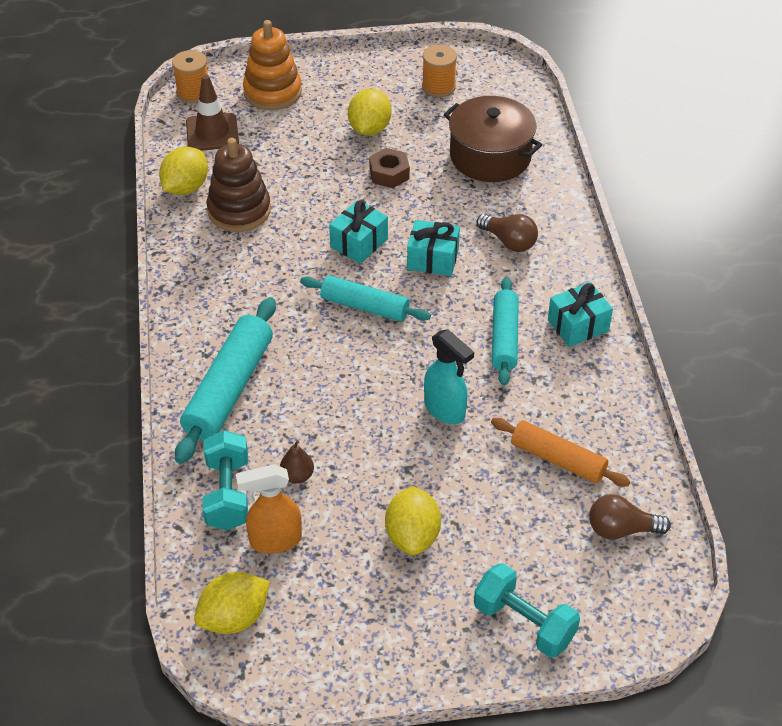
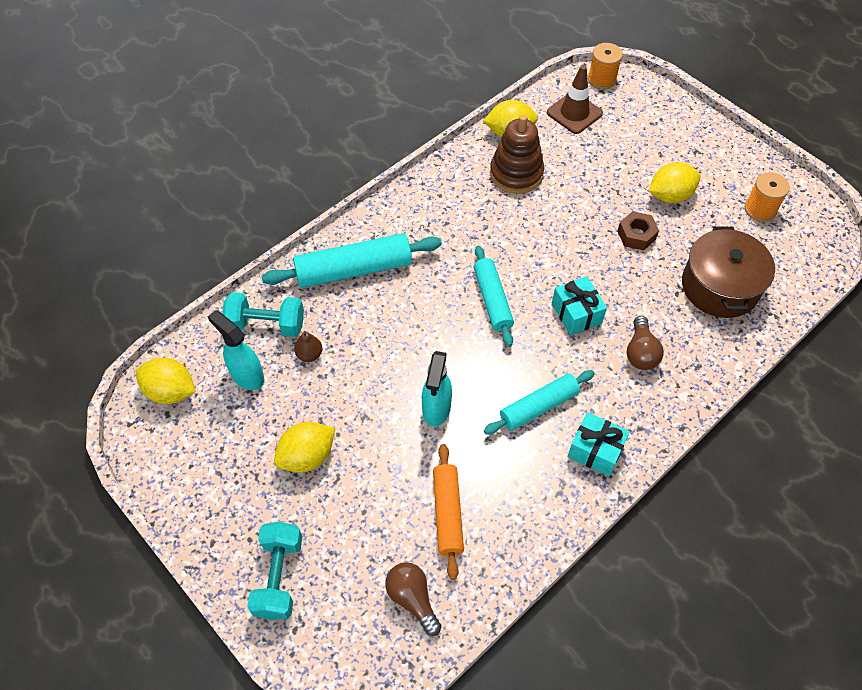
camera: 55 degrees right, 10 degrees up
(228, 494) = (266, 325): turquoise dumbbell -> turquoise dumbbell turned 45 degrees clockwise
(272, 92) = (648, 119): orange stacking toy -> none
(275, 540) = (247, 375): orange spray bottle -> turquoise spray bottle
(359, 243) = (550, 259): turquoise gift -> none

